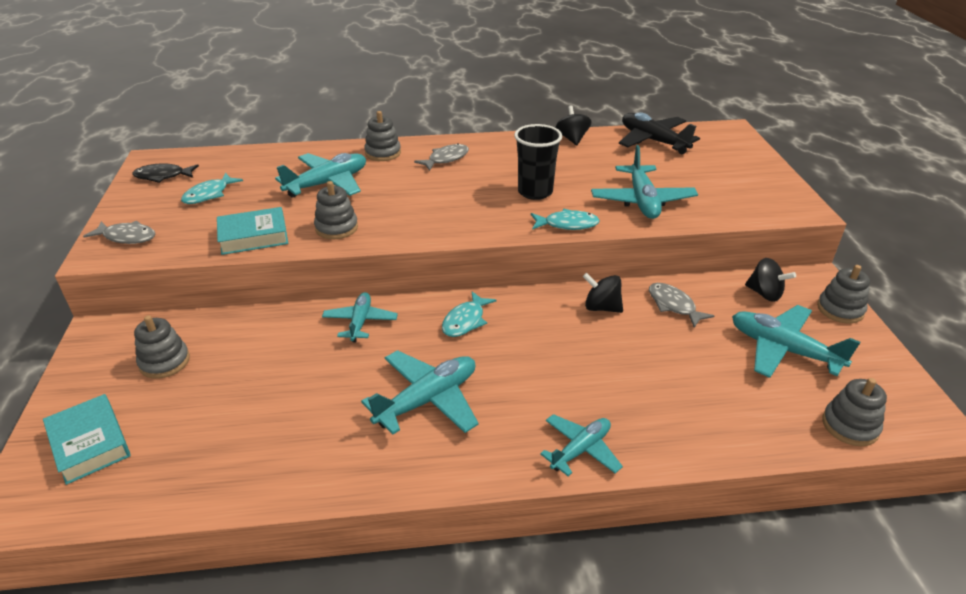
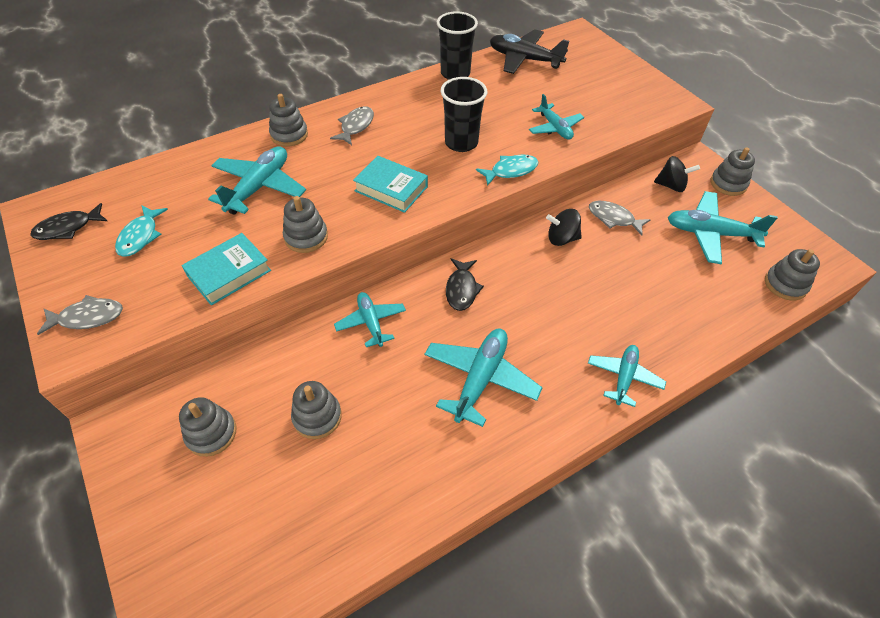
camera: 25 degrees left, 15 degrees up
(90, 443) = (201, 548): turquoise book -> turquoise book (391, 189)
(257, 379) = (317, 417): none -> grey stacking toy
(465, 321) = (461, 289): turquoise fish -> black fish
(572, 139) = (455, 74): black spinning top -> black cup
(642, 201) = (555, 128): turquoise plane -> turquoise plane, size x0.64

